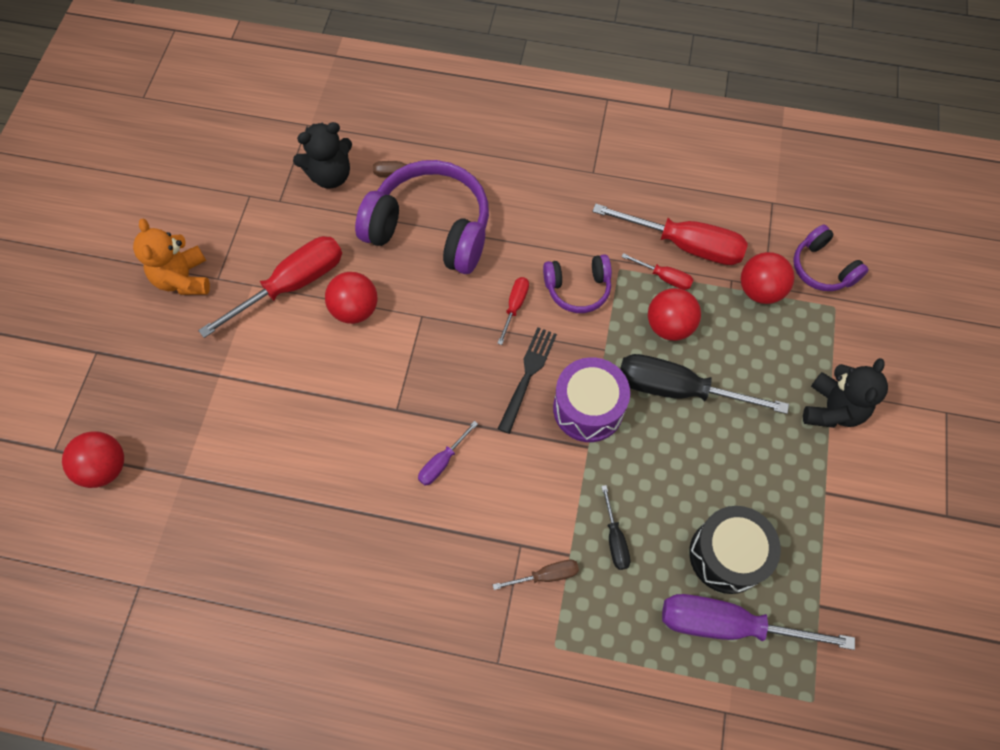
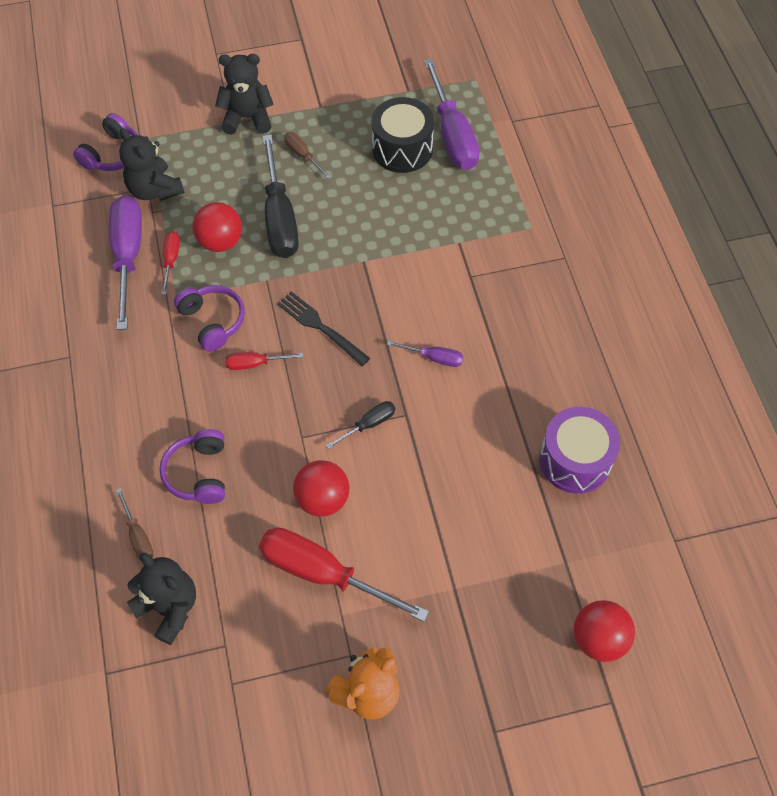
camera: 115 degrees left, 5 degrees down
(430, 229) = (199, 473): purple headphones -> purple headphones, size x0.53
(528, 375) = (320, 327): black fork -> black fork turned 45 degrees clockwise
(546, 575) = (483, 251): brown screwdriver -> brown screwdriver (302, 155)
(588, 408) = (329, 272): purple drum -> purple drum (575, 460)
(615, 539) = (430, 218): black screwdriver -> black screwdriver (369, 424)
(685, 245) = (128, 256): red screwdriver -> purple screwdriver
(760, 290) = (154, 190): red ball -> black teddy bear

